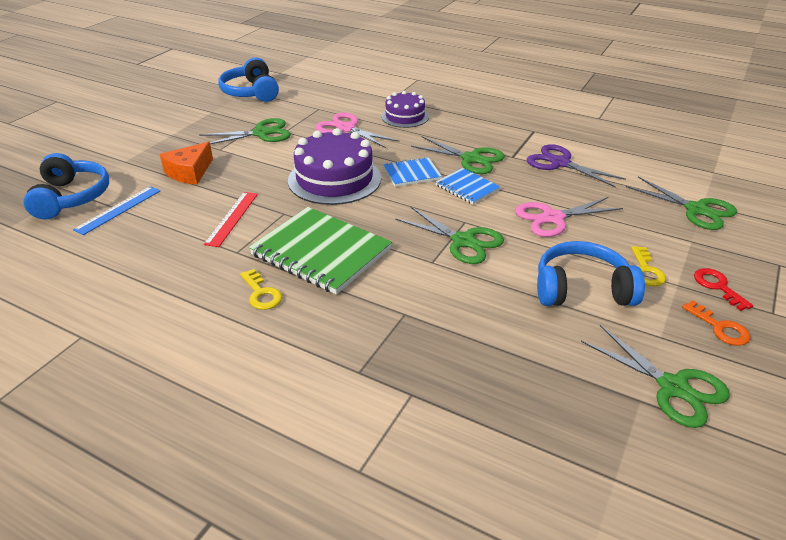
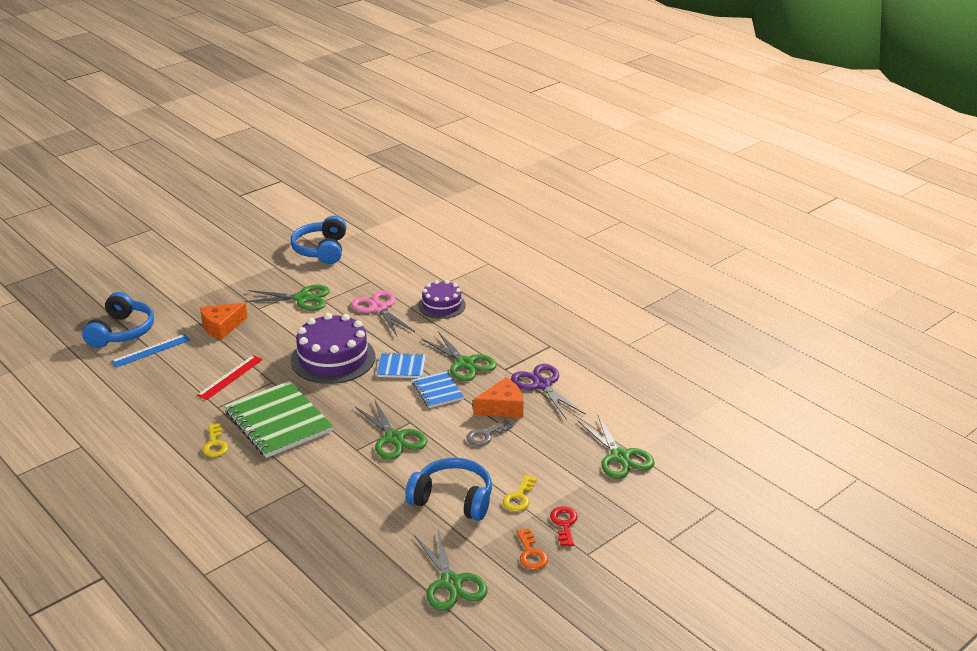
camera: 20 degrees right, 5 degrees down
(543, 189) = (502, 407): none -> orange cheese
(553, 218) = (485, 435): pink scissors -> grey key

